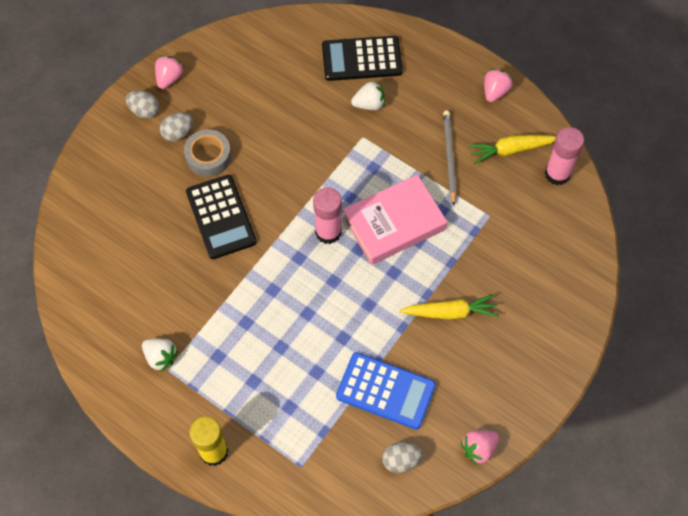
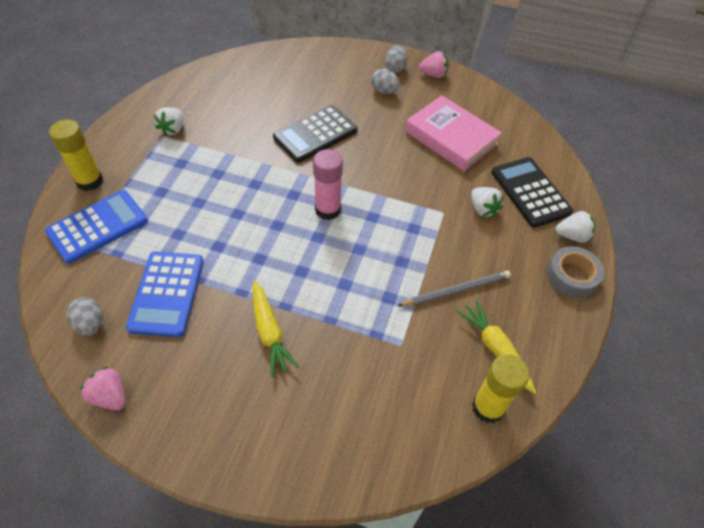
camera: 70 degrees right, 10 degrees down
(208, 156) = (371, 113): grey tape -> grey tape (572, 276)
(282, 447) = (98, 226): none -> blue calculator
(394, 223) = (357, 259): pink book -> pink book (451, 138)
(420, 49) = (572, 236): none -> white strawberry
(495, 92) = (562, 316): pink strawberry -> none
(557, 174) = (488, 407): pink glue stick -> yellow glue stick

